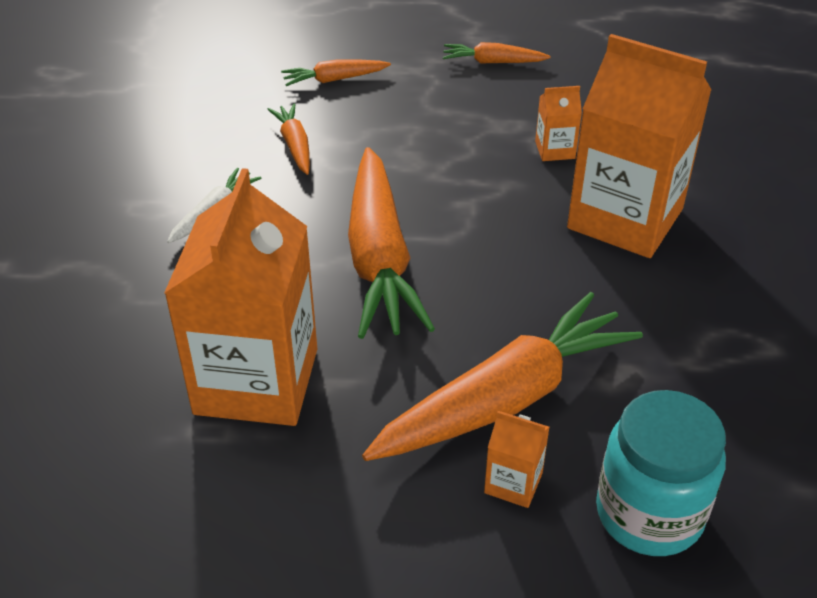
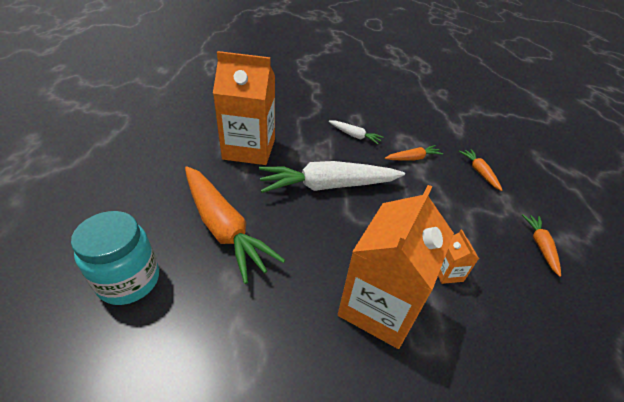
camera: 85 degrees right, 0 degrees up
(379, 258) = (328, 186): orange carrot -> white carrot
(513, 483) = (169, 226): orange carton -> none

